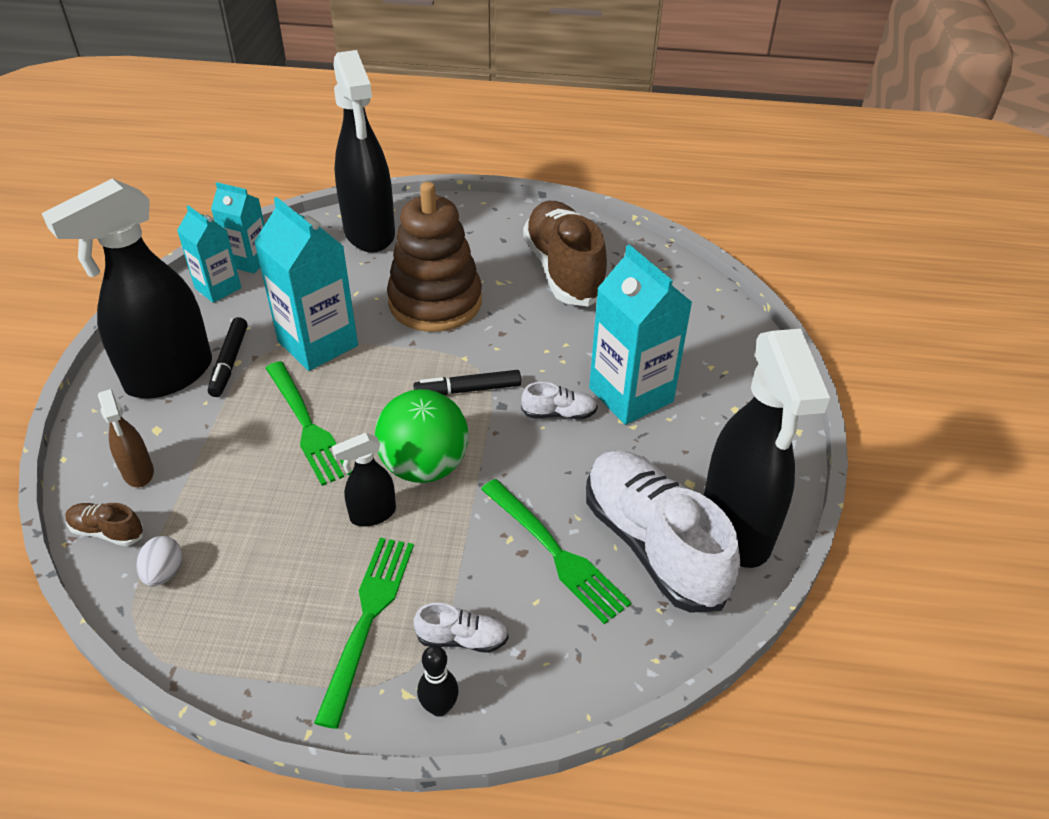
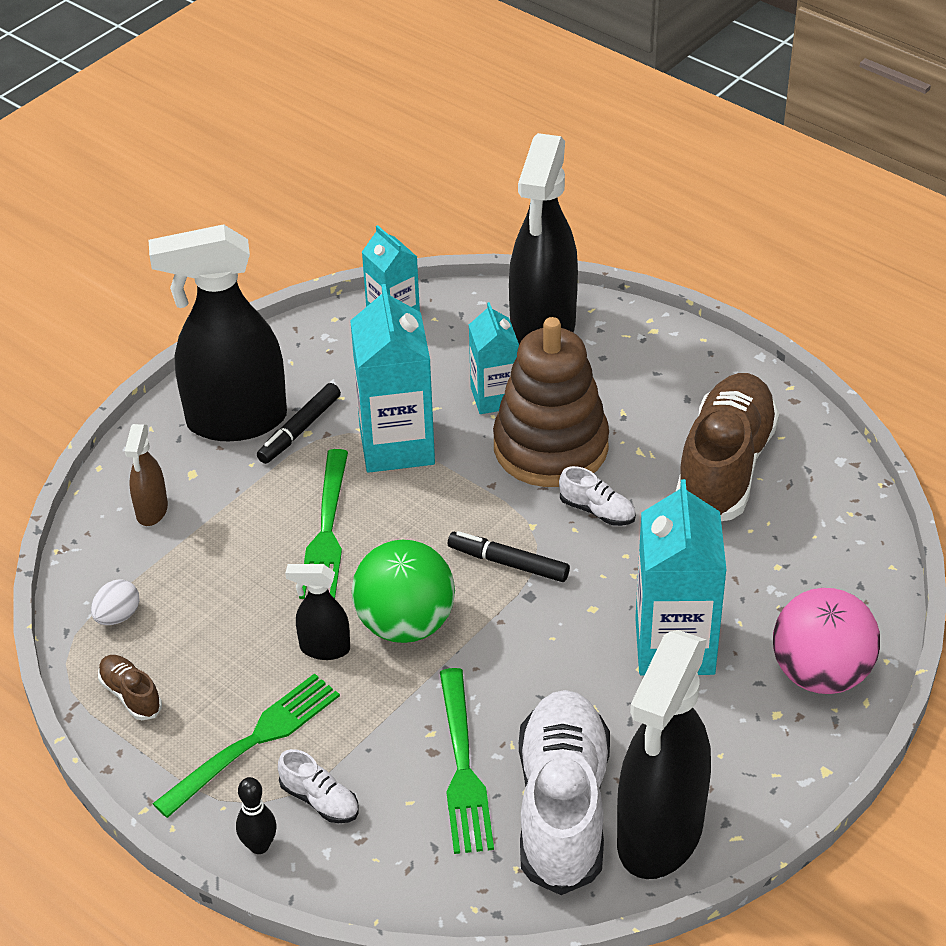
camera: 35 degrees right, 0 degrees up
(107, 531) = (95, 556): brown shoe -> brown shoe (131, 695)
(218, 288) = (342, 338): turquoise carton -> turquoise carton (494, 397)
(559, 413) = (581, 631): white shoe -> white shoe (597, 511)
(737, 371) = (820, 673): none -> pink ball

